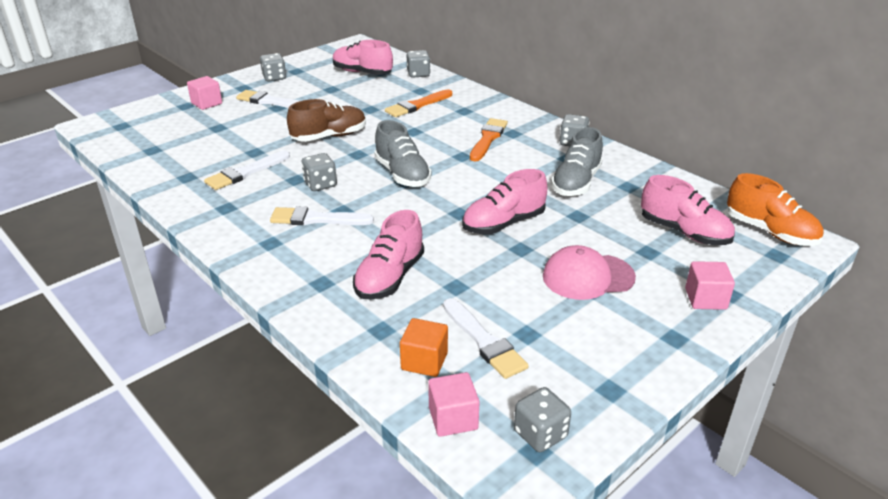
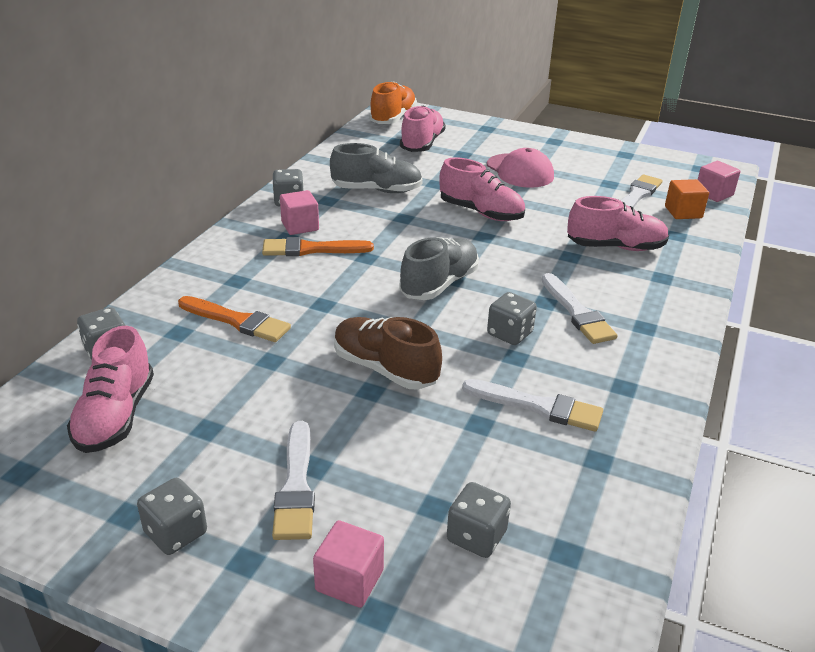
camera: 115 degrees left, 0 degrees up
(540, 434) = (687, 168): grey dice -> grey dice (476, 536)
(705, 299) = (501, 134): pink cube -> pink cube (300, 226)

